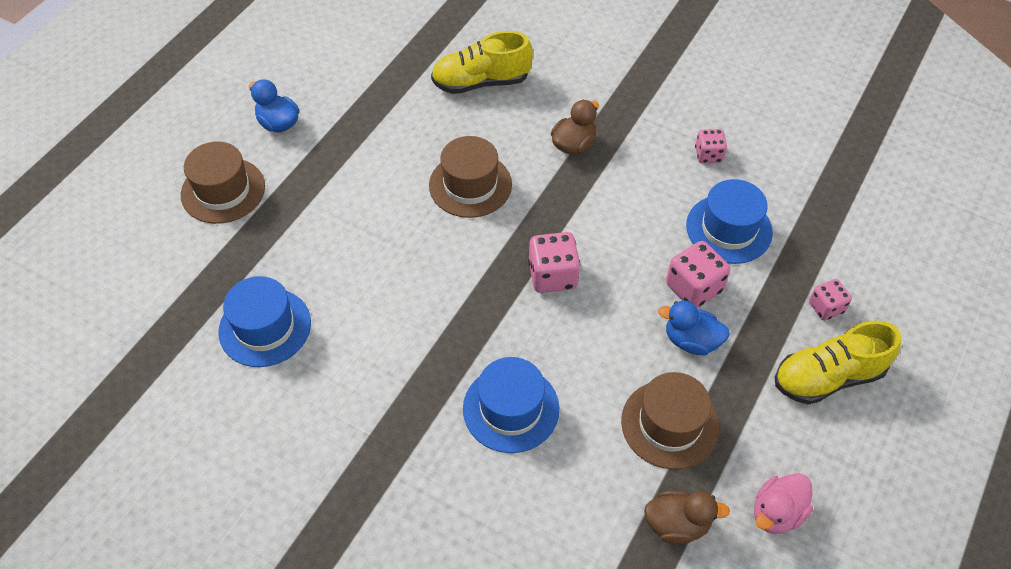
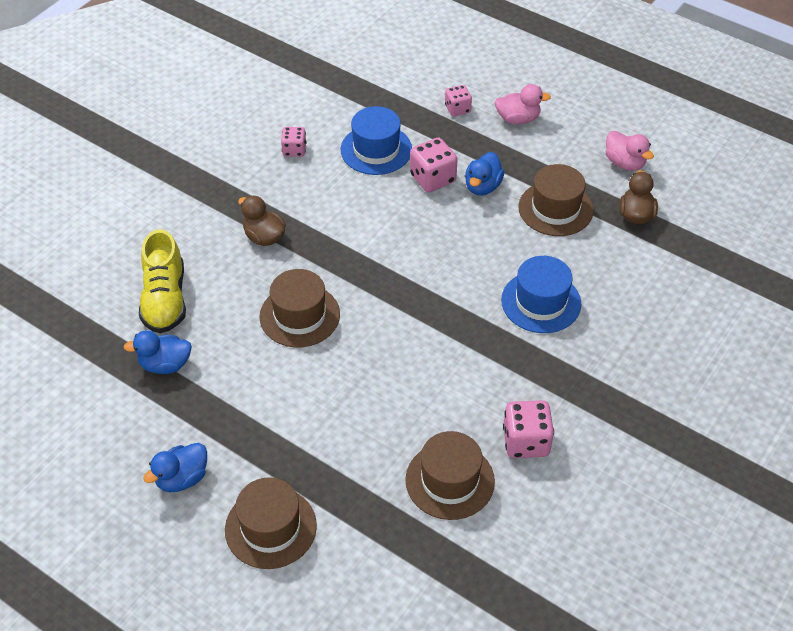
camera: 85 degrees left, 5 degrees down
(265, 327) = (450, 480): blue hat -> brown hat
(403, 94) = (165, 365): none -> blue duck
(552, 275) = (411, 264): pink dice -> pink dice (526, 441)
(828, 377) = (518, 119): yellow shoe -> pink duck

